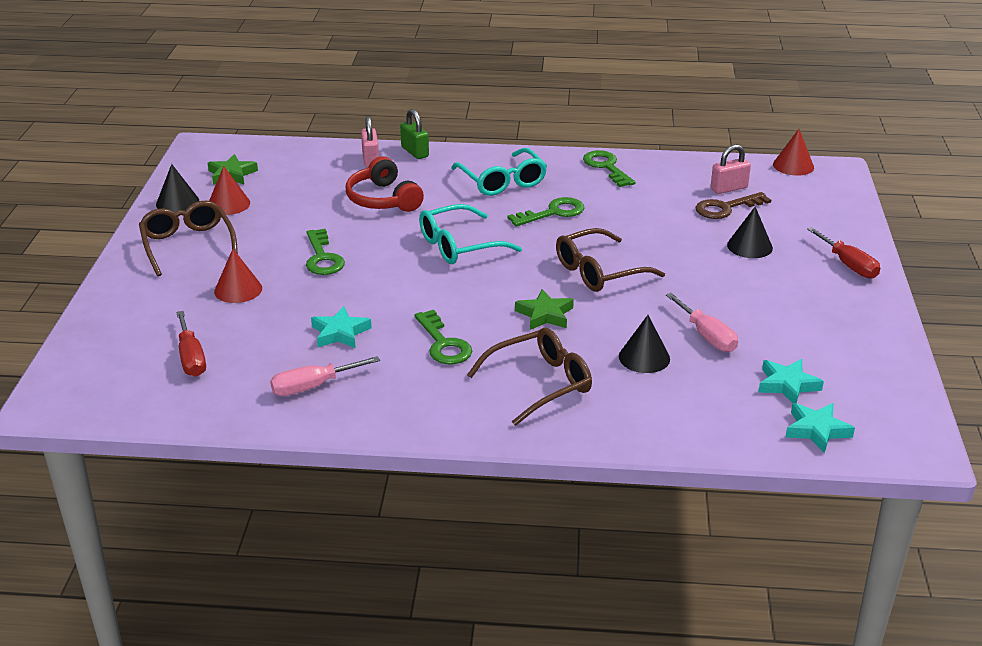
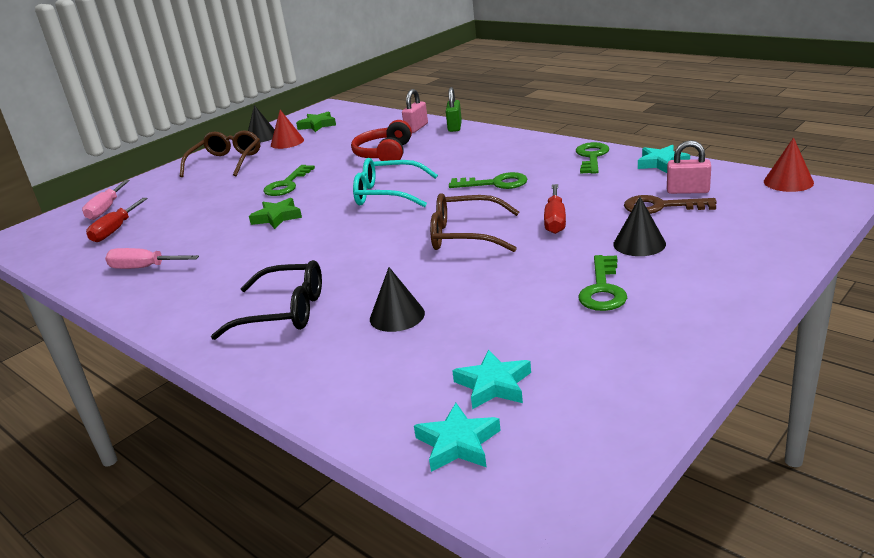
camera: 40 degrees right, 5 degrees down
(238, 289) = (208, 194): red cone -> none
(340, 333) = (217, 236): turquoise star -> turquoise star (662, 163)
(443, 344) = (267, 261): green key -> green key (603, 289)
(502, 181) = (489, 155): turquoise glasses -> none
(539, 384) = (283, 312): brown glasses -> black glasses
(545, 315) = (371, 259): green star -> green star (277, 217)
(707, 336) = (481, 313): pink screwdriver -> pink screwdriver (106, 209)
(848, 265) = (729, 284): red screwdriver -> red screwdriver (555, 220)

